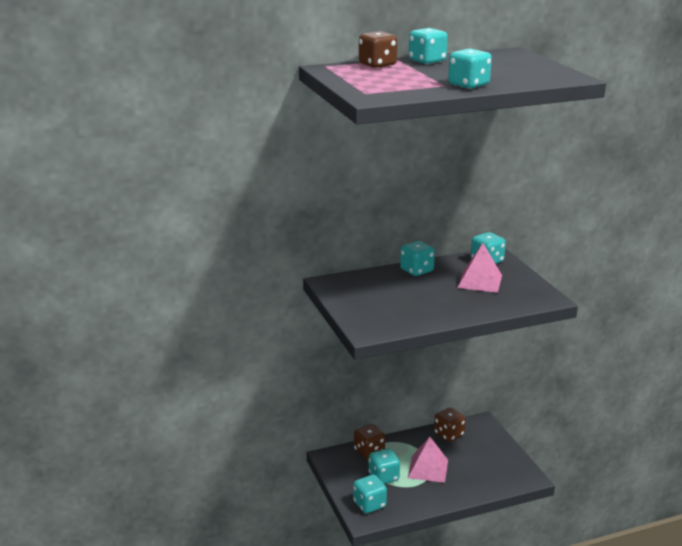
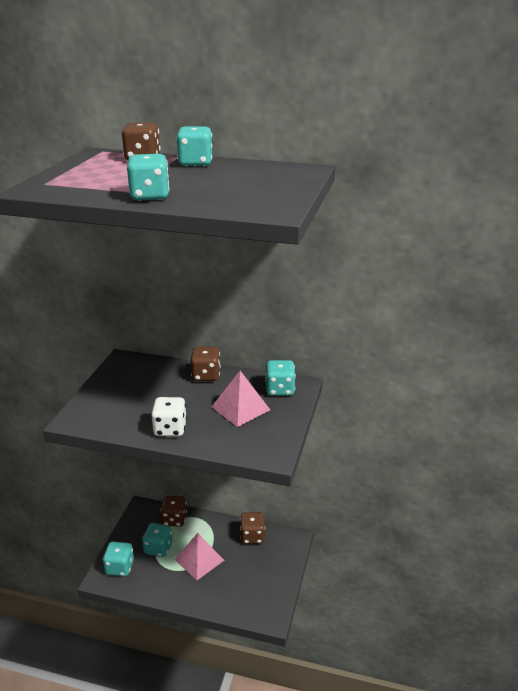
camera: 35 degrees right, 5 degrees up
(416, 270) = (206, 375): turquoise dice -> brown dice
(453, 310) = (170, 429): none -> white dice

